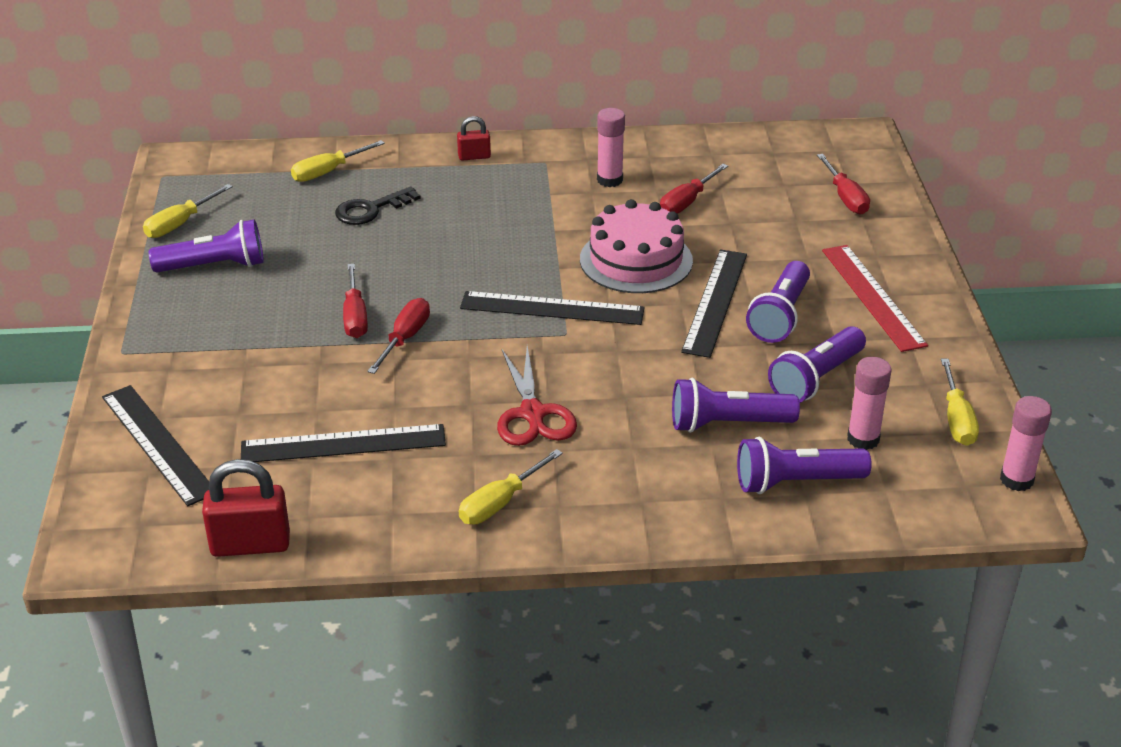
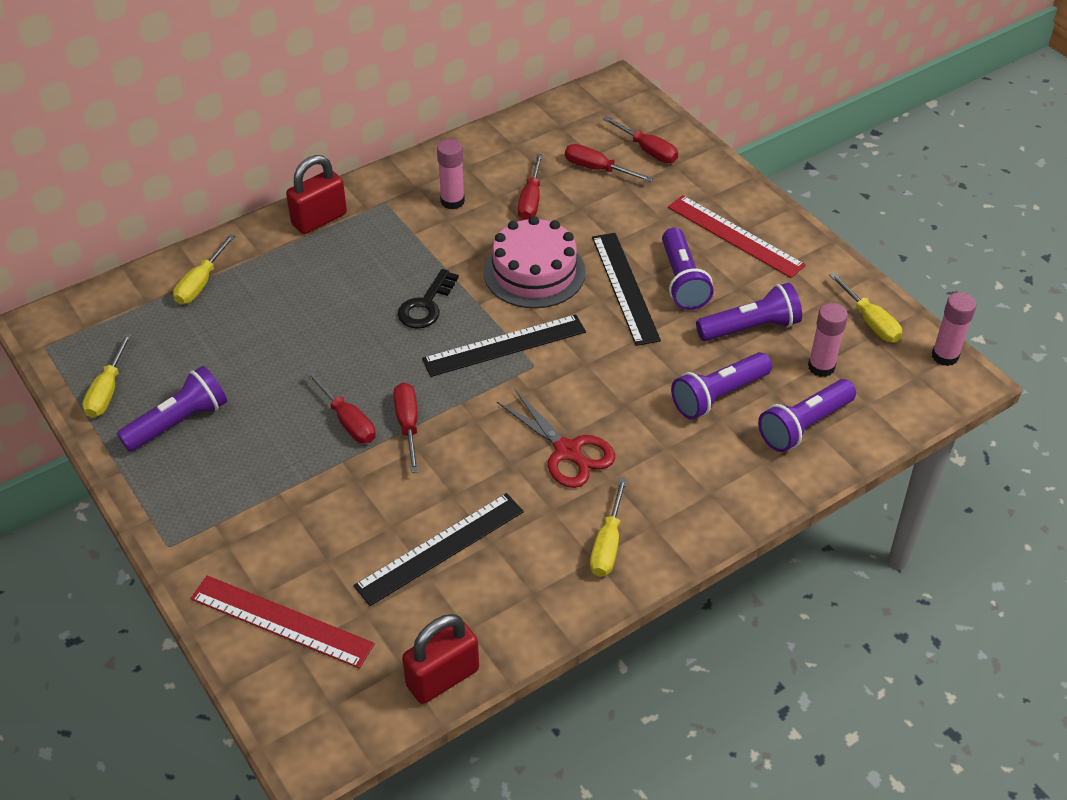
camera: 30 degrees left, 10 degrees up
(158, 444) = (281, 621): black ruler -> red ruler
(371, 209) = (272, 308): black key -> black key (426, 305)
(474, 156) = (319, 219): red padlock -> red padlock, size x1.80
(777, 197) = (597, 169): none -> red screwdriver
(816, 379) = (750, 328): purple flashlight -> purple flashlight turned 120 degrees counterclockwise

